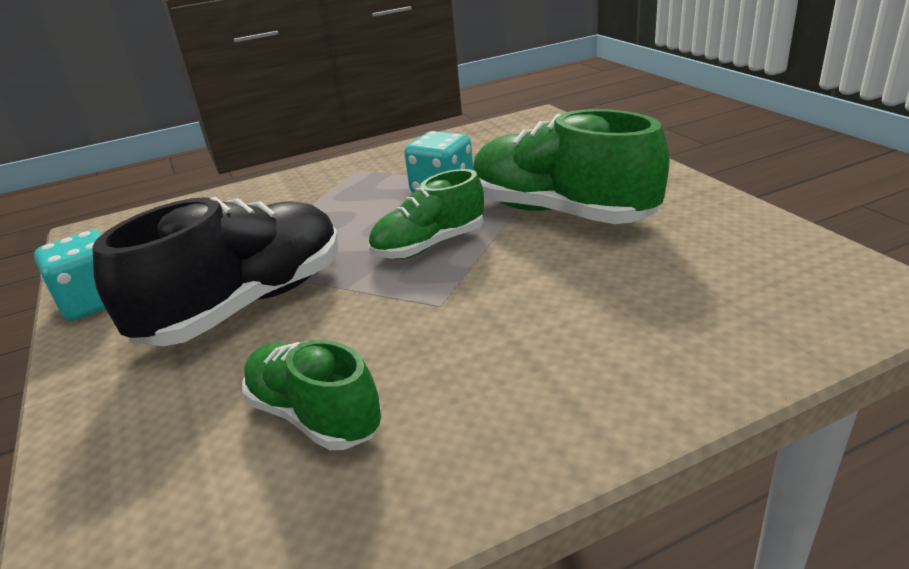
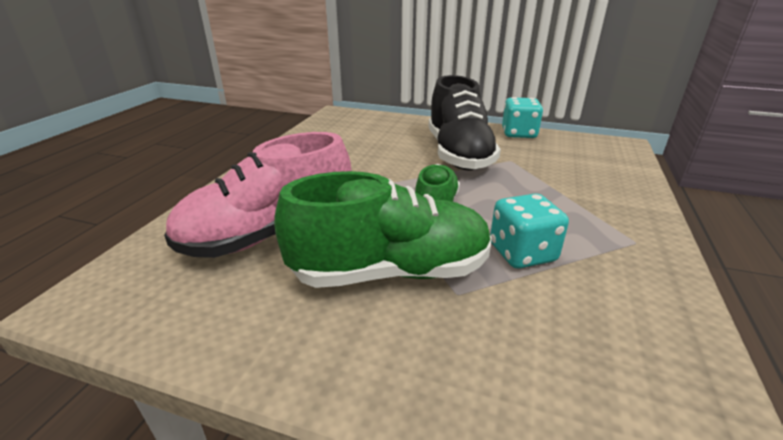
camera: 130 degrees right, 0 degrees up
(314, 415) = (357, 145): green shoe -> none
(643, 287) = (269, 235): none -> pink shoe

